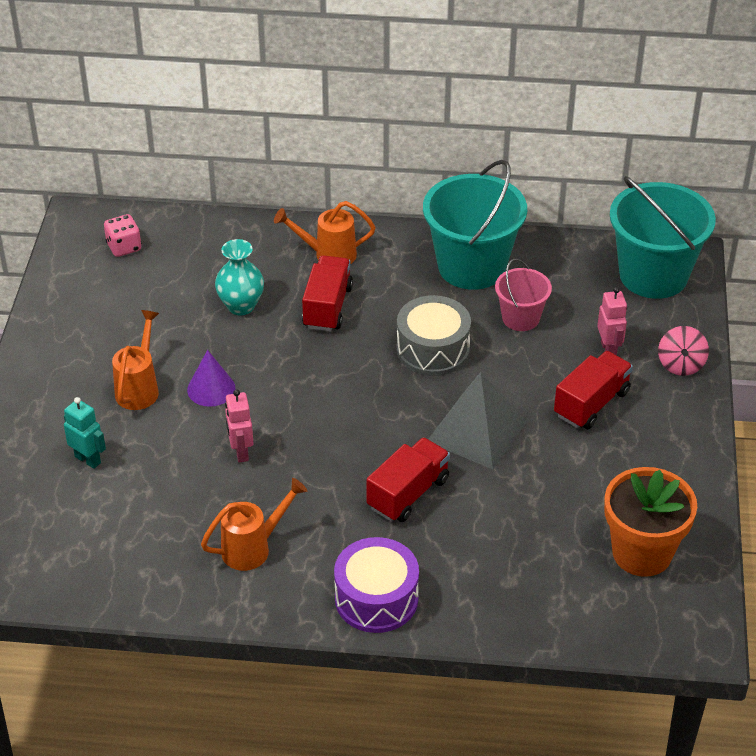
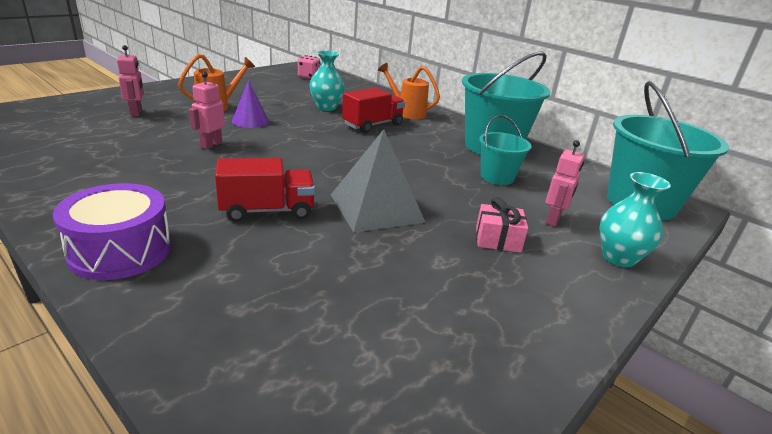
camera: 35 degrees right, 15 degrees down
(88, 459) = (136, 113): turquoise robot -> pink robot
(253, 548) = (119, 180): orange watering can -> none
(433, 349) = (410, 163): grey drum -> none
(520, 318) = (497, 177): pink bucket -> turquoise bucket
(591, 403) = (498, 239): red truck -> pink gift
(642, 553) = (404, 375): orange flower pot -> none
(680, 364) = (618, 258): pink spinning top -> turquoise vase

